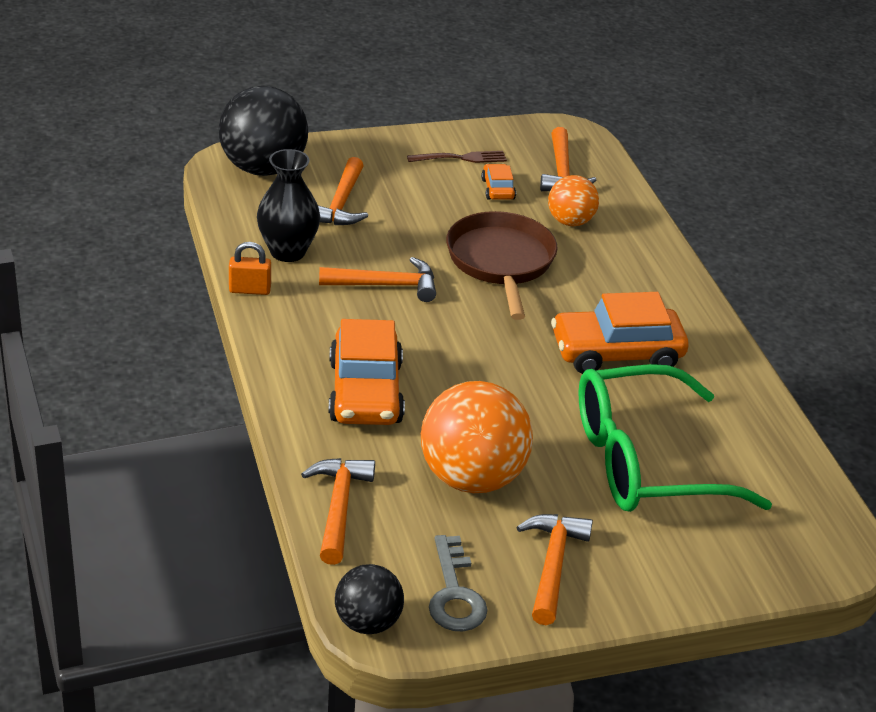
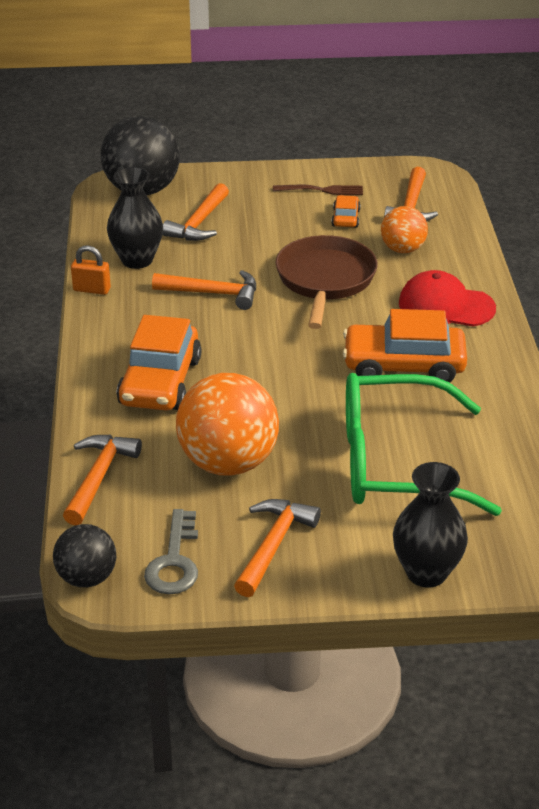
camera: 15 degrees right, 0 degrees up
(637, 283) = (446, 306): none -> red cap
(718, 578) = (426, 572): none -> black vase

